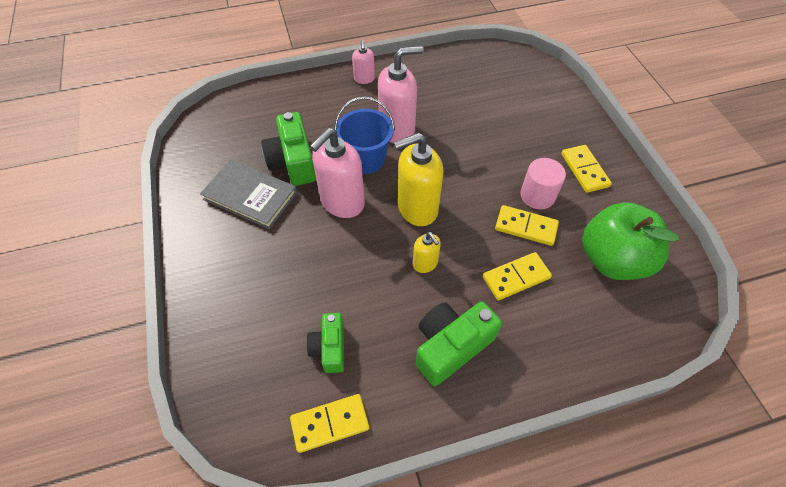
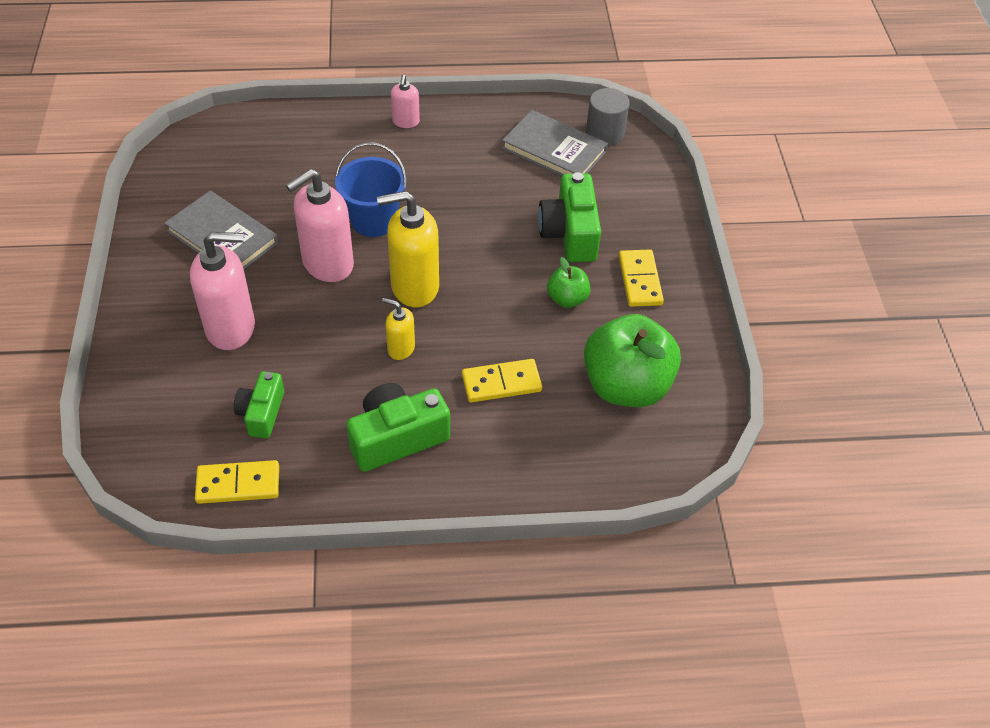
camera: 10 degrees right, 5 degrees down
(293, 162) = (284, 207): green camera -> green camera (570, 233)
(397, 130) = (424, 192): pink soap dispenser -> pink soap dispenser (231, 328)
(425, 264) = (401, 348): yellow soap dispenser -> yellow soap dispenser turned 135 degrees clockwise
(480, 81) = (554, 150): none -> grey book
(511, 63) = (605, 133): none -> grey cylinder
(526, 227) = (537, 331): yellow domino -> none
(537, 195) = (567, 299): pink cylinder -> green apple

